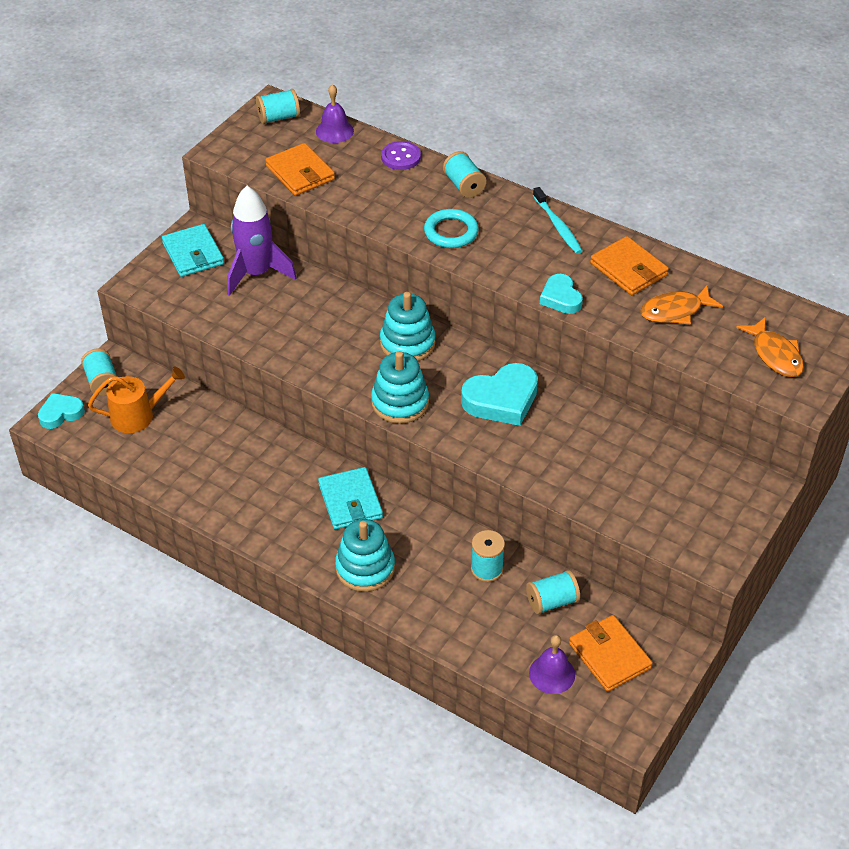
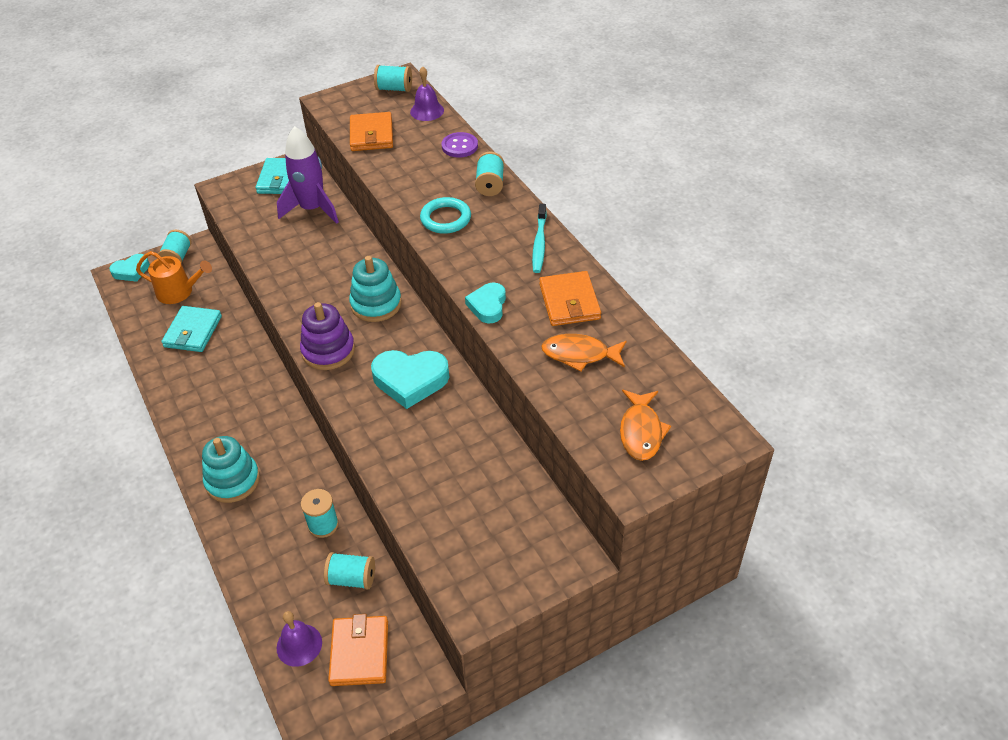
camera: 30 degrees right, 0 degrees up
(61, 413) = (131, 271): turquoise heart -> turquoise heart turned 150 degrees clockwise
(350, 501) = (268, 420): turquoise wallet -> turquoise wallet (193, 331)
(400, 402) = (328, 351): turquoise stacking toy -> purple stacking toy

